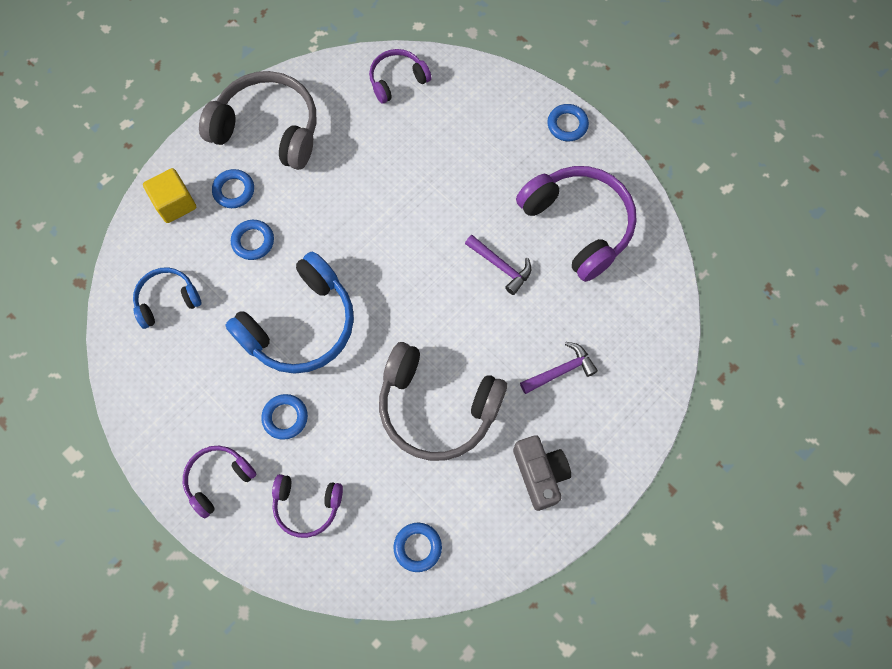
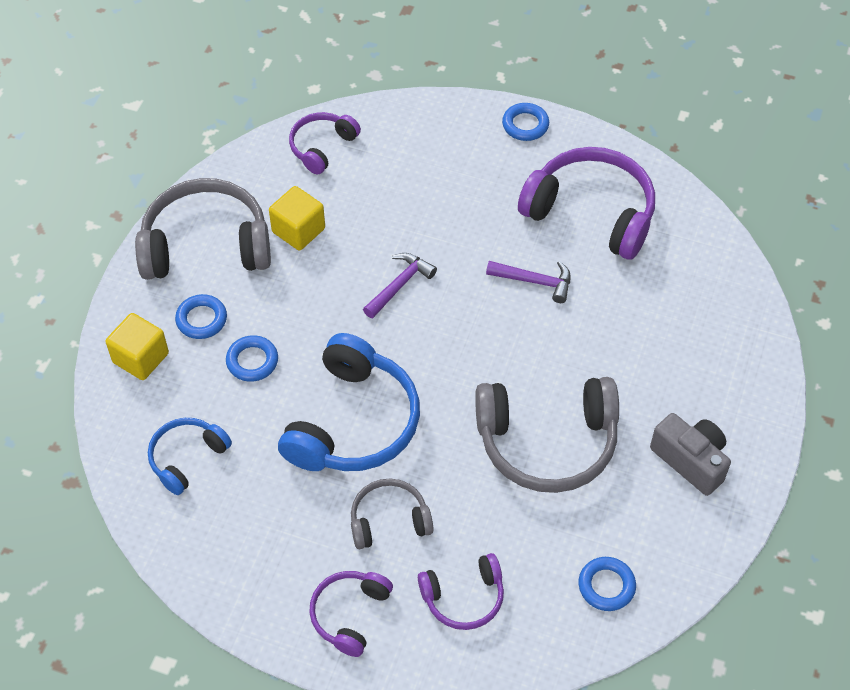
camera: 25 degrees left, 15 degrees down
(285, 417) = (389, 520): blue ring -> grey headphones
(342, 145) = (298, 230): none -> yellow cube
(560, 371) = (654, 355): purple hammer -> purple hammer (399, 285)

